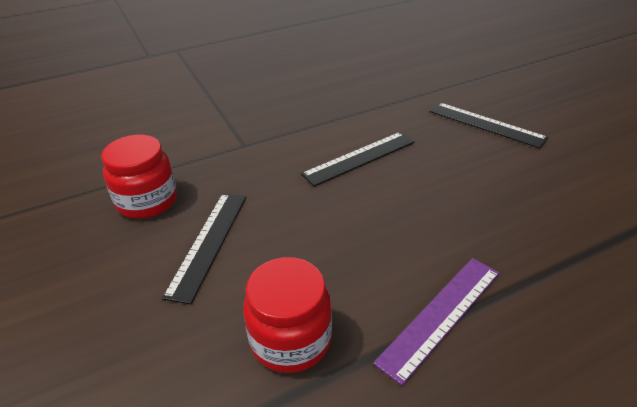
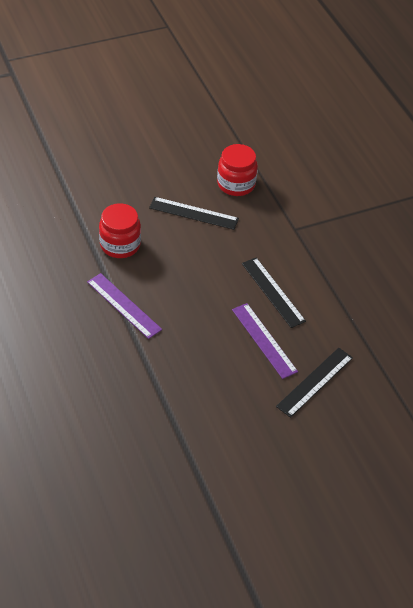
camera: 90 degrees right, 10 degrees up
(443, 161) = (264, 340): none -> purple ruler

